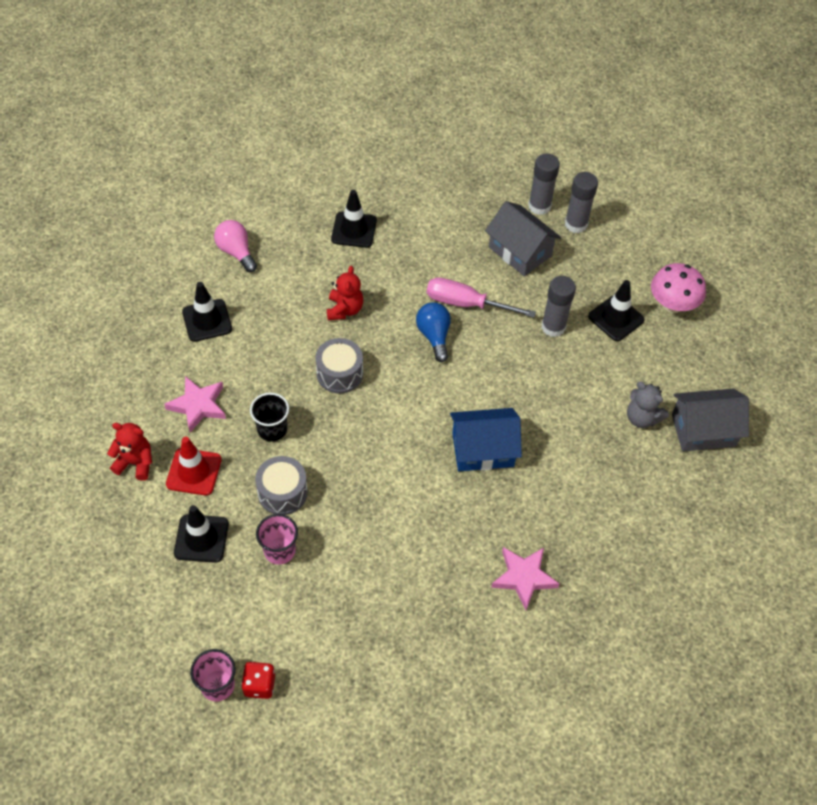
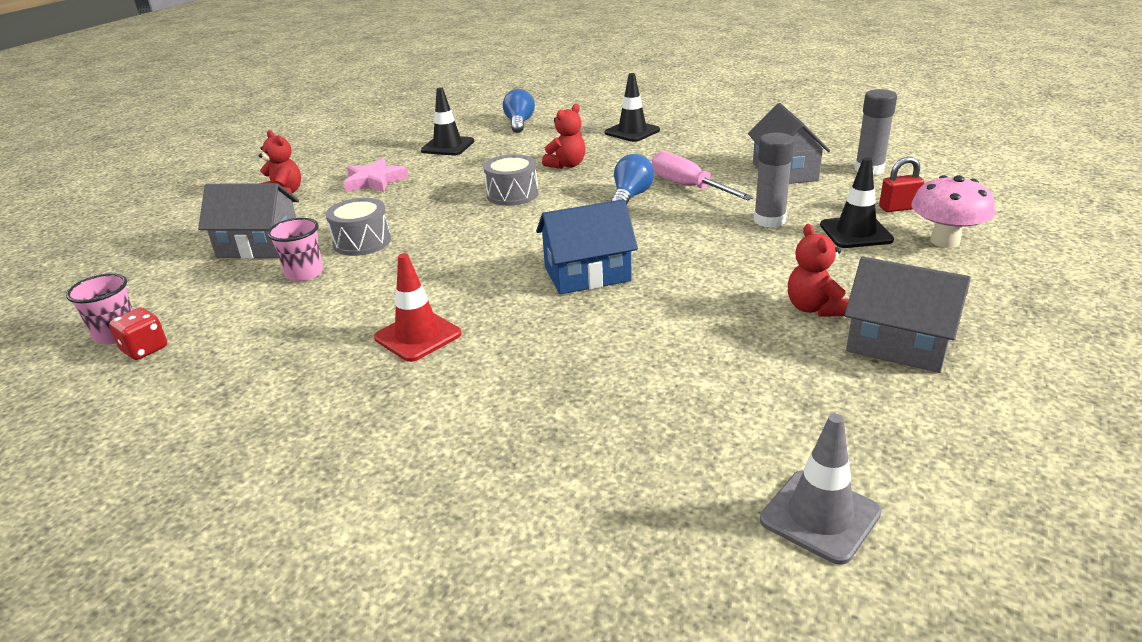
camera: 40 degrees right, 25 degrees down
(194, 472) = (315, 211): red traffic cone -> red traffic cone (418, 336)
(201, 538) = (259, 245): black traffic cone -> grey house
(236, 252) = (519, 123): pink light bulb -> blue light bulb
(272, 429) = (410, 207): black cup -> none
(483, 449) = (587, 274): blue house -> blue house turned 45 degrees counterclockwise
(523, 577) = (507, 380): pink star -> none
(539, 206) = (837, 153): grey glue stick -> none
(624, 273) = (898, 208): none -> red padlock
(642, 418) = (814, 308): grey teddy bear -> red teddy bear
(741, 584) = (820, 516): none -> grey traffic cone

